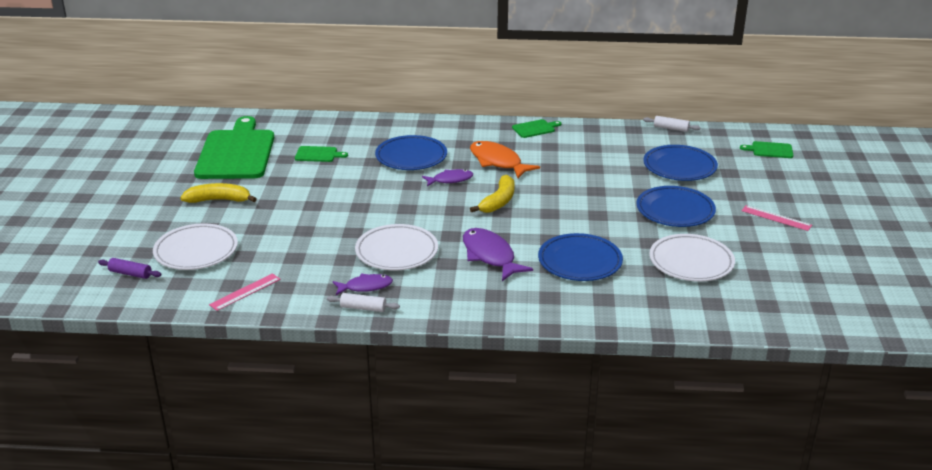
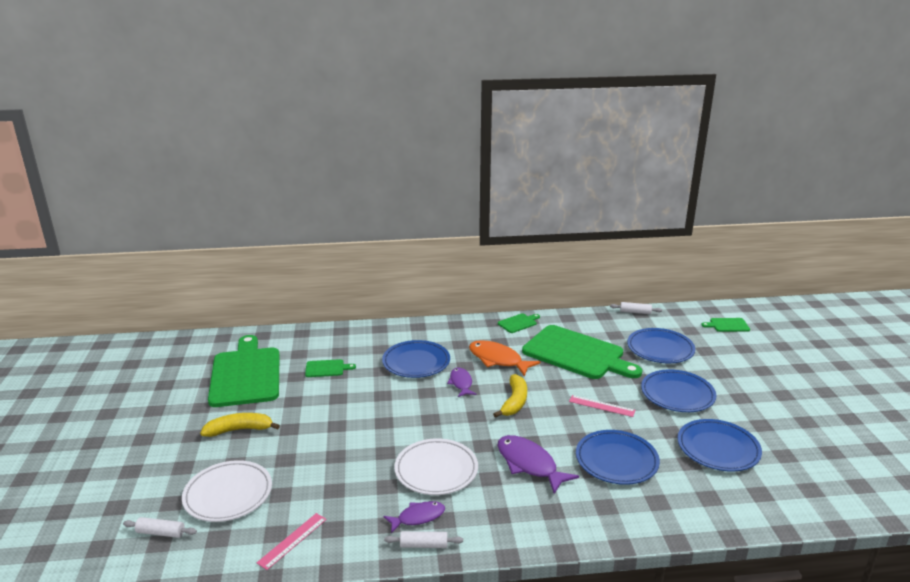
camera: 10 degrees left, 5 degrees down
(130, 274) = (161, 533): purple rolling pin -> white rolling pin
(450, 180) = (461, 383): purple fish -> purple fish turned 75 degrees counterclockwise
(585, 163) = (577, 354): none -> green cutting board
(691, 262) = (718, 448): white plate -> blue plate
(776, 218) = (768, 392): pink ruler -> pink ruler (601, 406)

